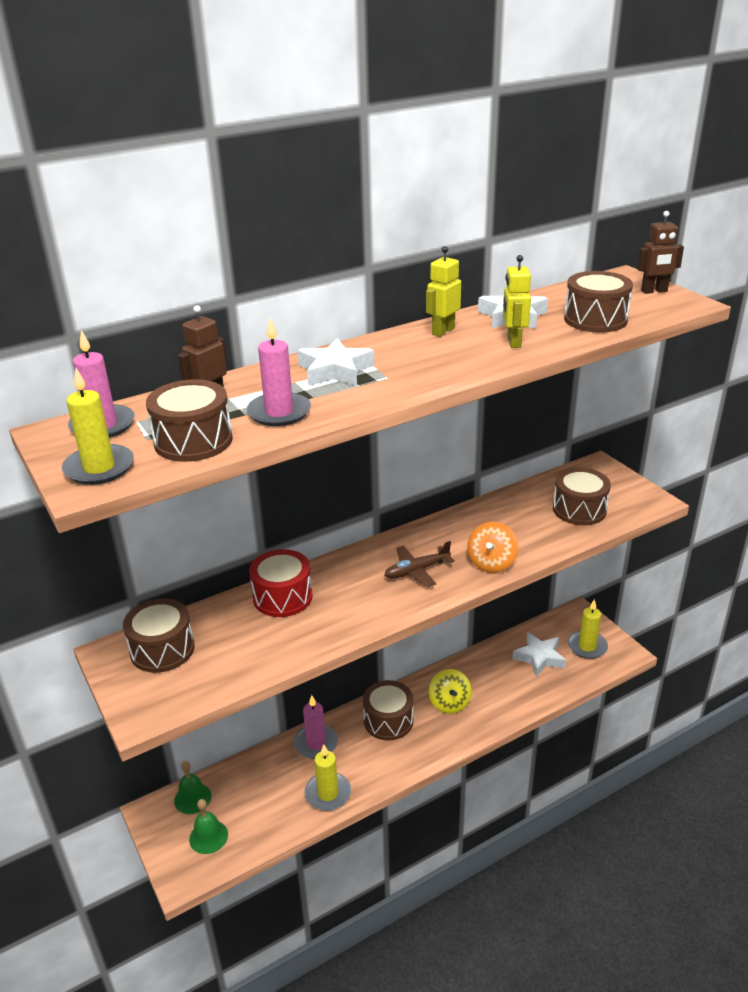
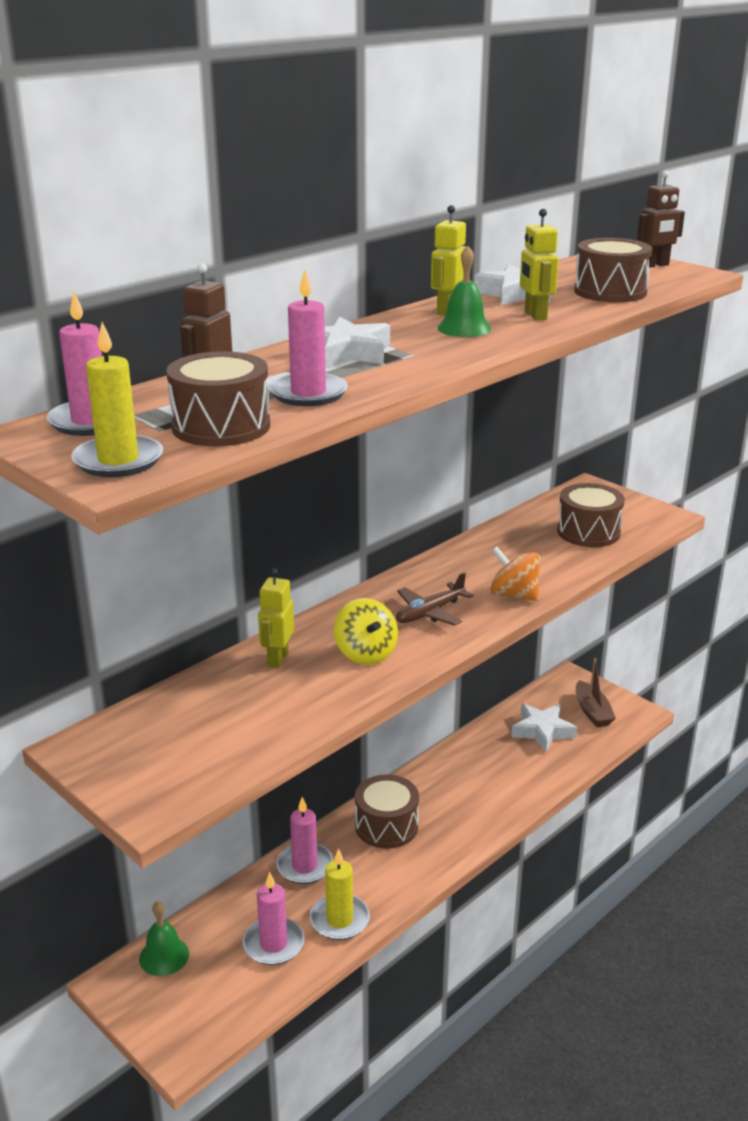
camera: 15 degrees left, 5 degrees down
(162, 649) = (146, 734): brown drum -> none
(208, 836) = (201, 997): green bell -> green bell (464, 328)
(273, 804) = (273, 944): none -> pink candle
(282, 597) = (277, 659): red drum -> yellow robot
(449, 703) = (454, 795): yellow spinning top -> yellow spinning top (365, 653)
(491, 563) = (514, 595): orange spinning top -> orange spinning top turned 120 degrees clockwise
(587, 646) = (592, 712): yellow candle -> brown boat

